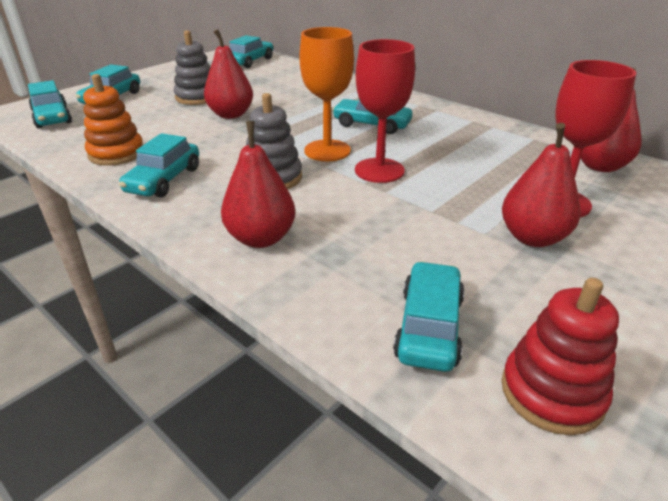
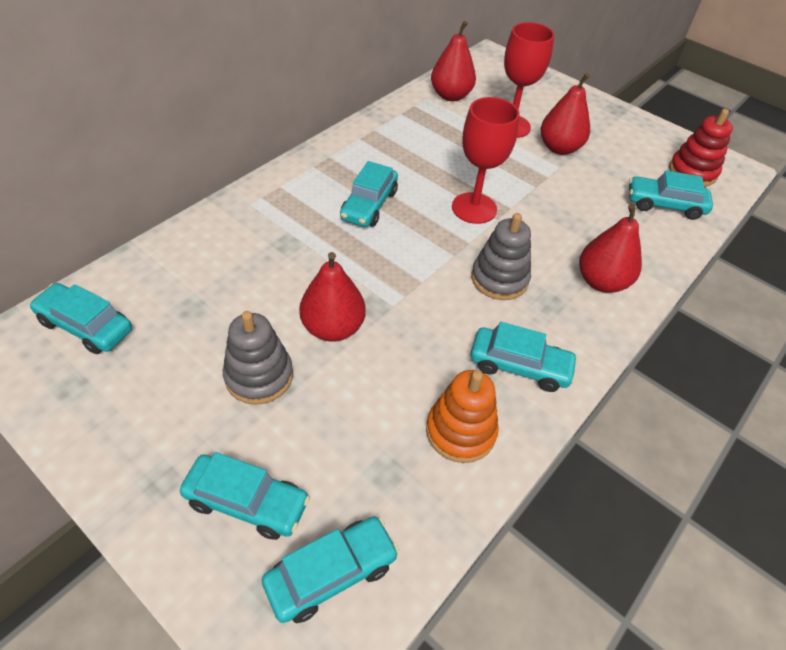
camera: 95 degrees left, 15 degrees up
(327, 150) = (435, 240): orange goblet -> none

